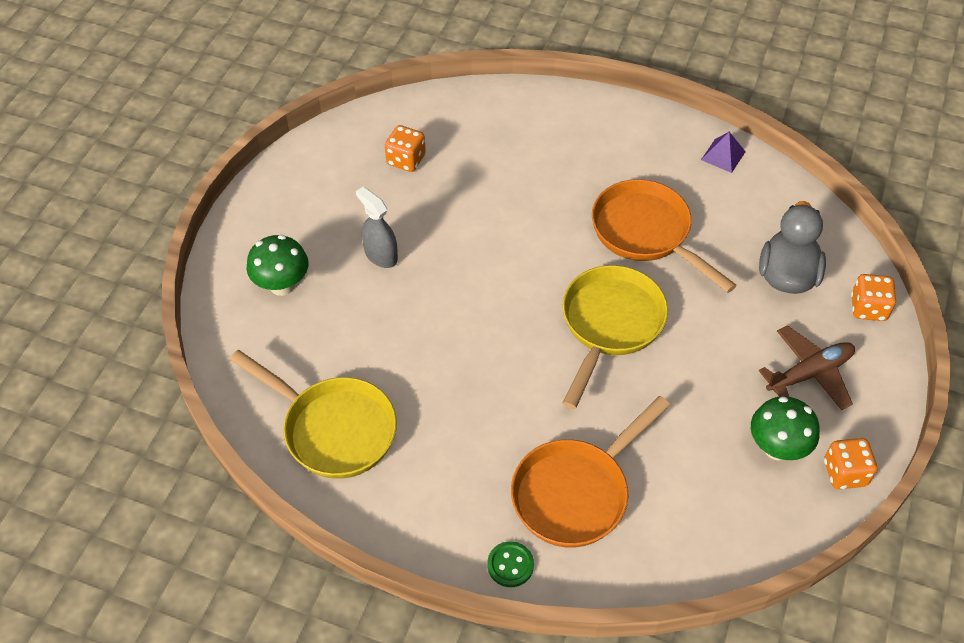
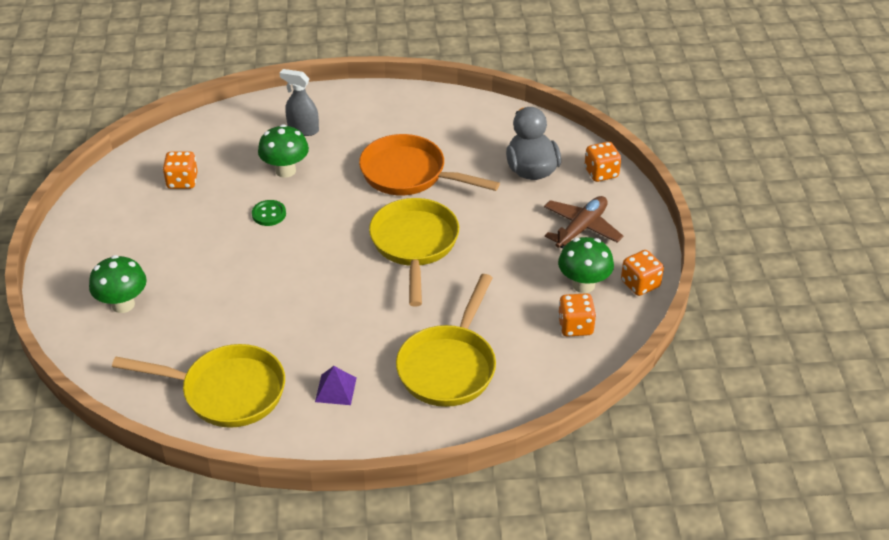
camera: 25 degrees left, 10 degrees down
(380, 255) = (198, 256): grey spray bottle -> grey spray bottle (303, 129)
(510, 565) = (424, 433): green button -> green button (269, 214)
(516, 183) = (285, 170): none -> green mushroom
(576, 492) = (449, 366): orange pan -> yellow pan
(723, 155) = (440, 104): purple pyramid -> purple pyramid (335, 389)
(741, 499) = (575, 326): none -> orange dice

